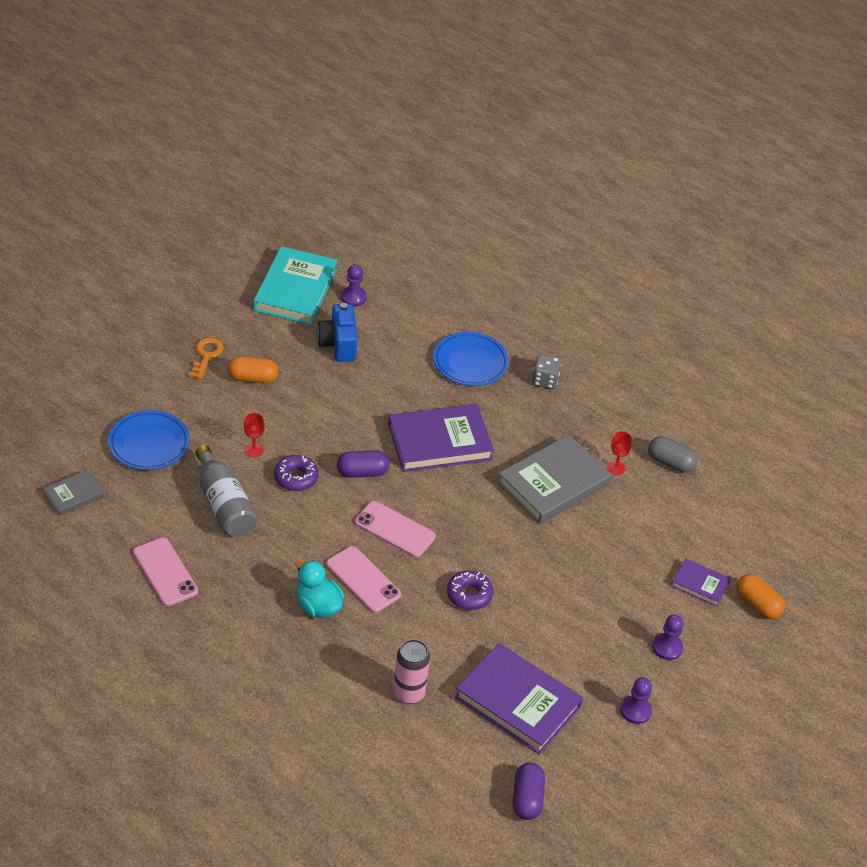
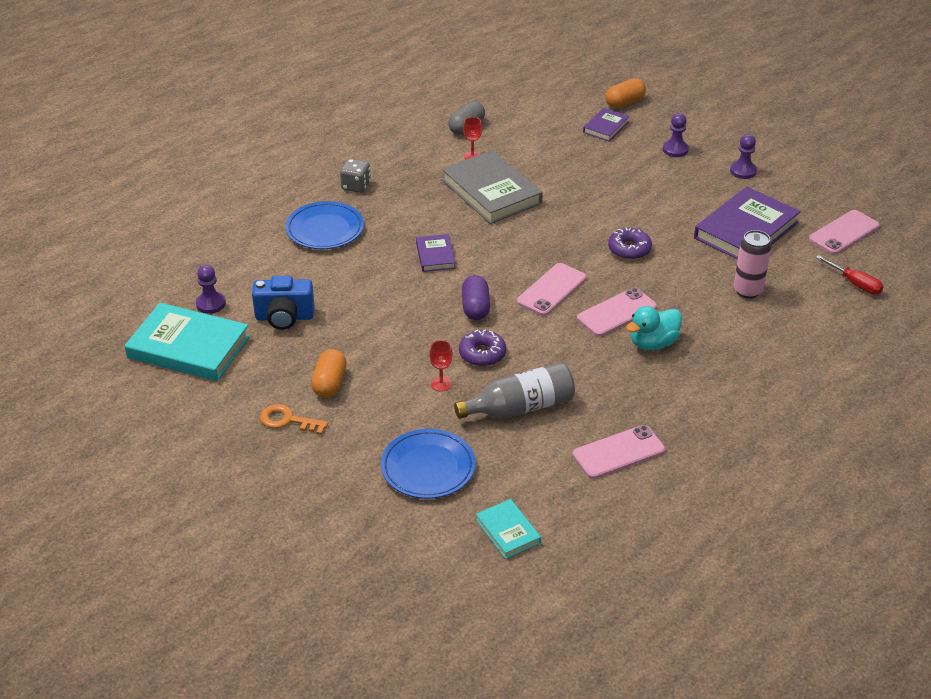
camera: 80 degrees left, 5 degrees down
(74, 495) = (508, 531): grey book -> turquoise book
(431, 796) = (855, 283): none -> red screwdriver
(439, 442) = (435, 255): purple book -> purple book, size x0.51
(527, 799) = (844, 232): purple capsule -> pink phone

